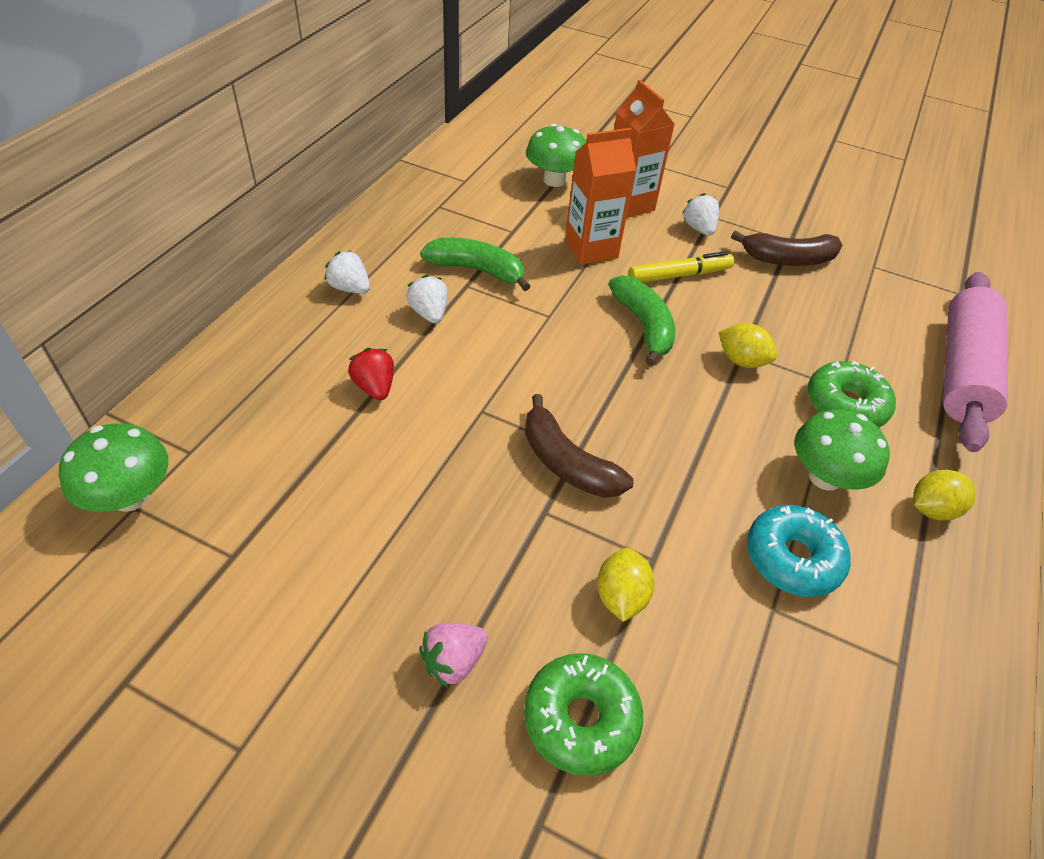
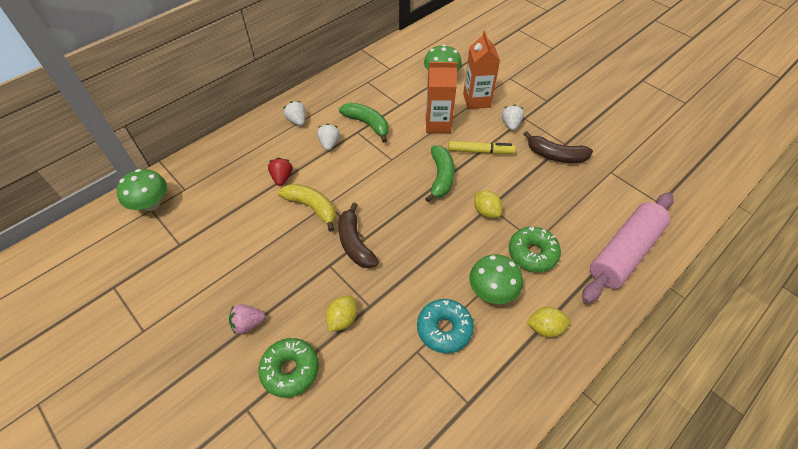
camera: 25 degrees right, 5 degrees up
(457, 423) = (312, 207): none -> yellow banana

